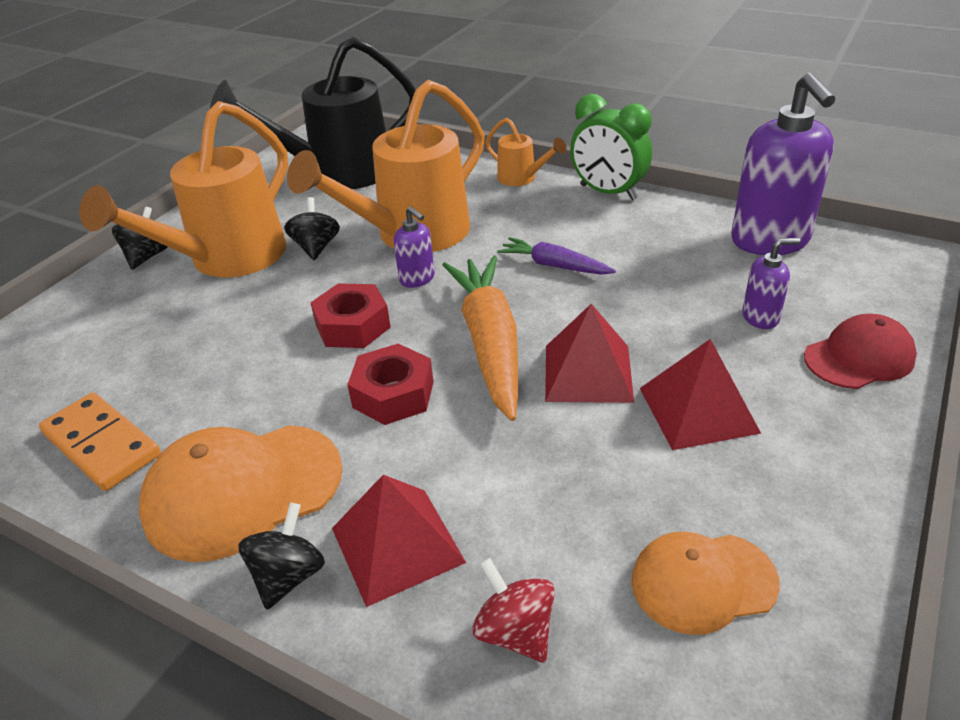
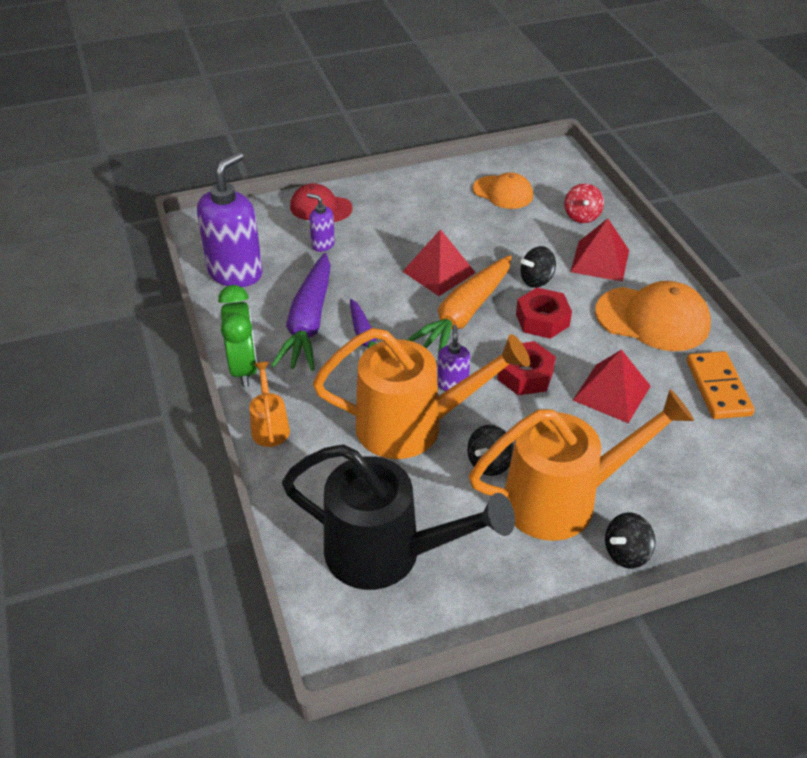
camera: 140 degrees left, 5 degrees up
(288, 576) = (653, 275): black spinning top -> black spinning top (536, 280)
(624, 246) = (308, 322): none -> purple carrot
(698, 410) = (418, 231): red pyramid -> red pyramid (611, 393)

